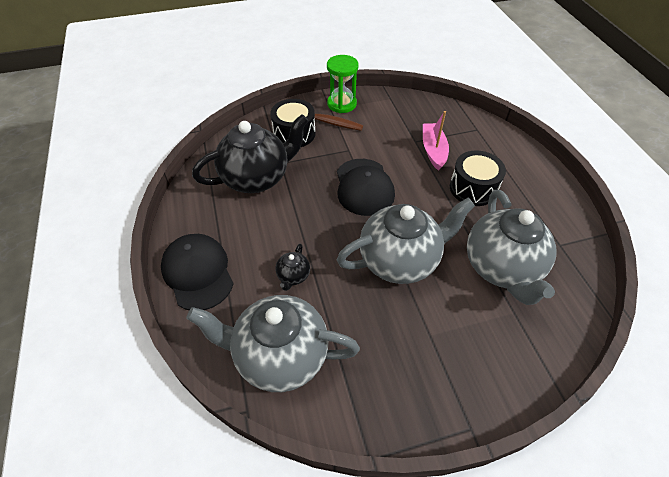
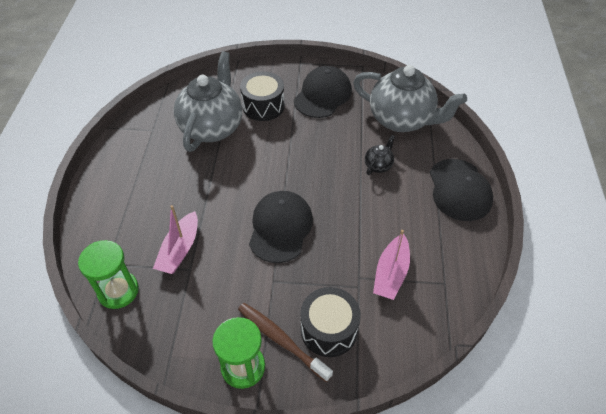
camera: 160 degrees left, 0 degrees up
(257, 178) = (391, 273): black teapot -> pink boat
(400, 260) = (286, 153): grey teapot -> none
(402, 366) = (322, 95): none -> black cap
(453, 117) = (118, 291): none -> green hourglass
(473, 188) = (177, 195): black drum -> black drum (263, 106)

